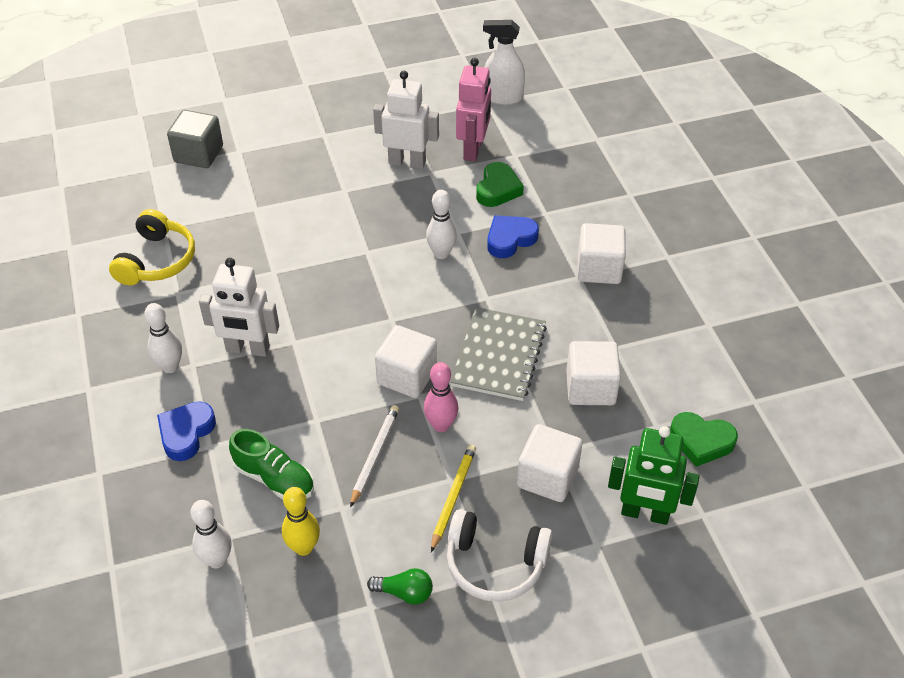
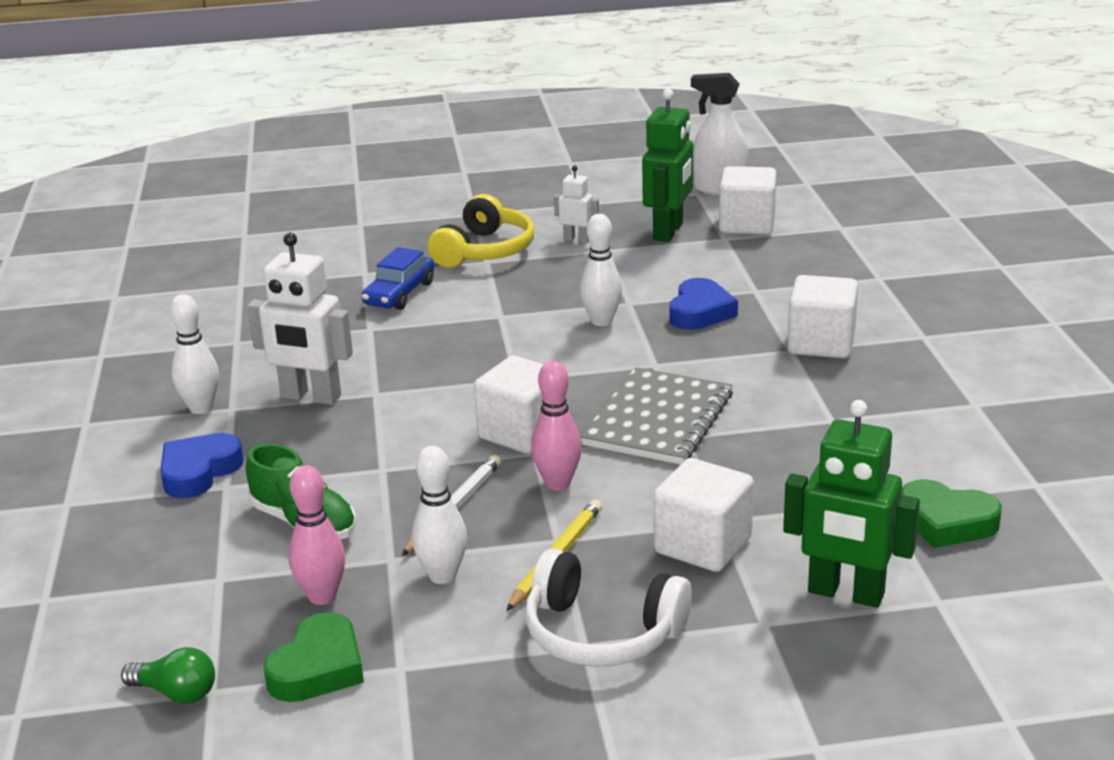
camera: 10 degrees right, 20 degrees down
(156, 260) = (220, 312): yellow headphones -> yellow headphones (484, 251)
(198, 154) = (308, 225): grey cube -> none
(217, 560) = (194, 601): white bowling pin -> white bowling pin (442, 576)
(287, 231) = (399, 294): none -> blue car
(303, 547) = (322, 596): yellow bowling pin -> pink bowling pin
(404, 593) = (455, 655): green light bulb -> green light bulb (176, 693)
(407, 162) = (577, 240): white robot -> white robot, size x0.53
(473, 149) = (669, 232): pink robot -> green robot
(498, 189) = (694, 267): green heart -> green heart (318, 668)
(510, 239) = (700, 312): blue heart -> blue heart turned 135 degrees clockwise
(590, 388) = (786, 458): white cube -> white cube (747, 225)

